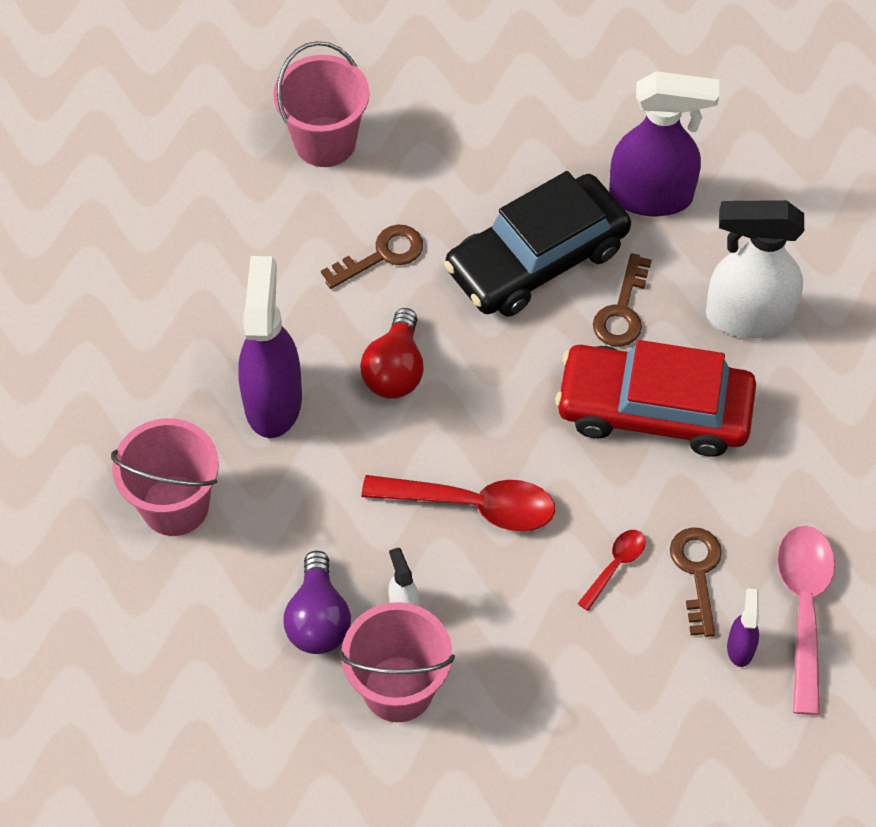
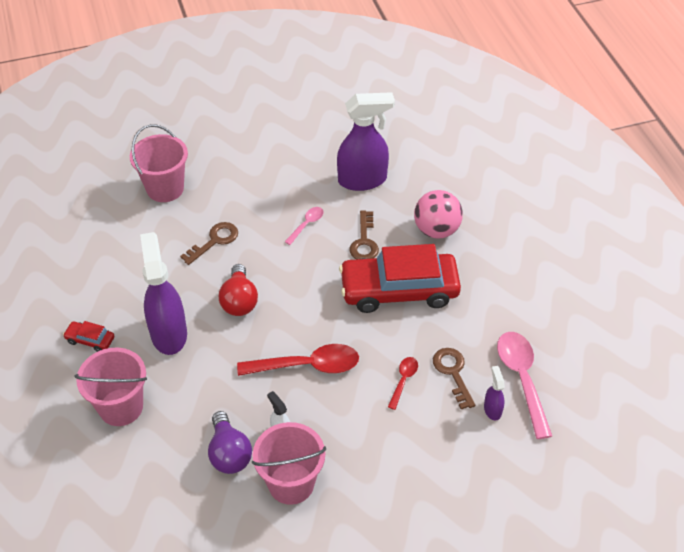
camera: 15 degrees left, 10 degrees down
(152, 383) = (90, 340): none -> red car
(537, 259) = (306, 224): black car -> pink spoon
(747, 316) = (436, 230): white spray bottle -> pink ball

